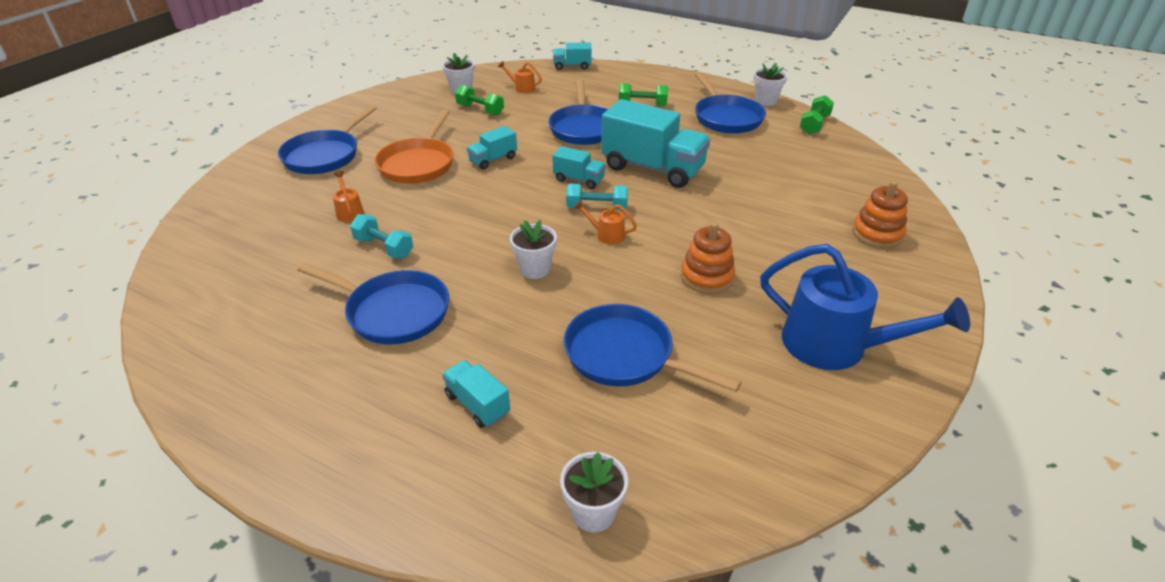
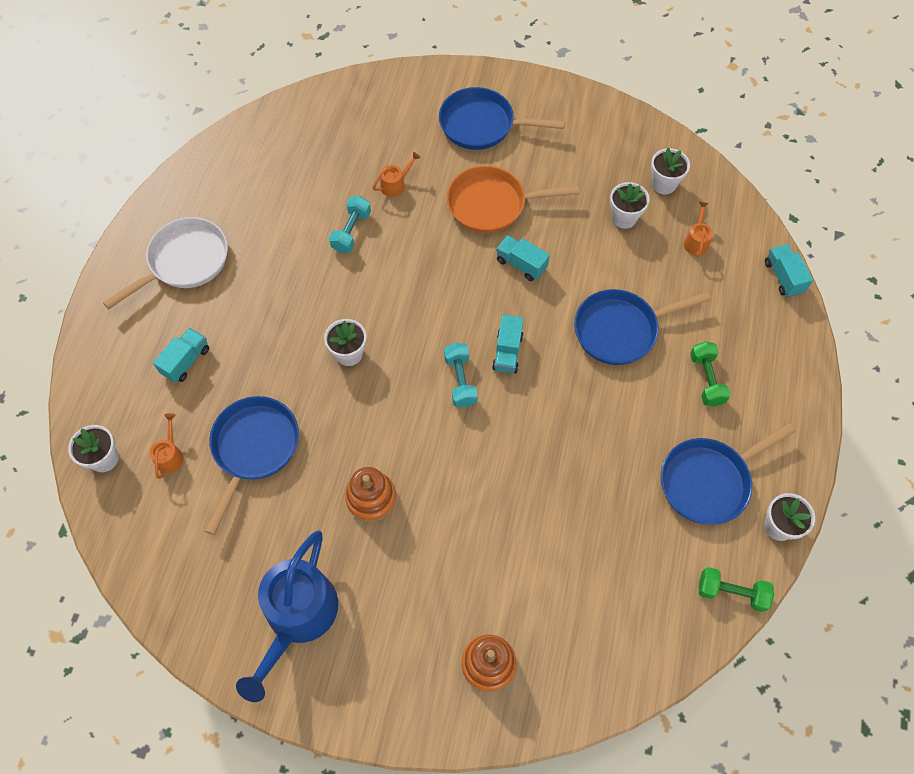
camera: 75 degrees right, 25 degrees up
(322, 389) = (185, 262): none -> white pan
(393, 312) = (272, 271): blue pan -> none
(480, 110) = (624, 218): green dumbbell -> white flower pot
(606, 235) = (416, 399): orange watering can -> orange watering can (170, 455)
(653, 168) = (554, 418): turquoise truck -> none

